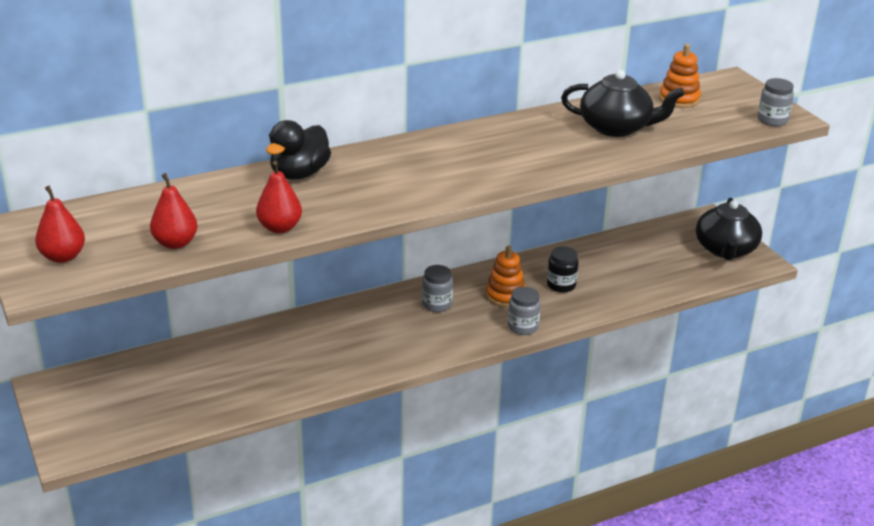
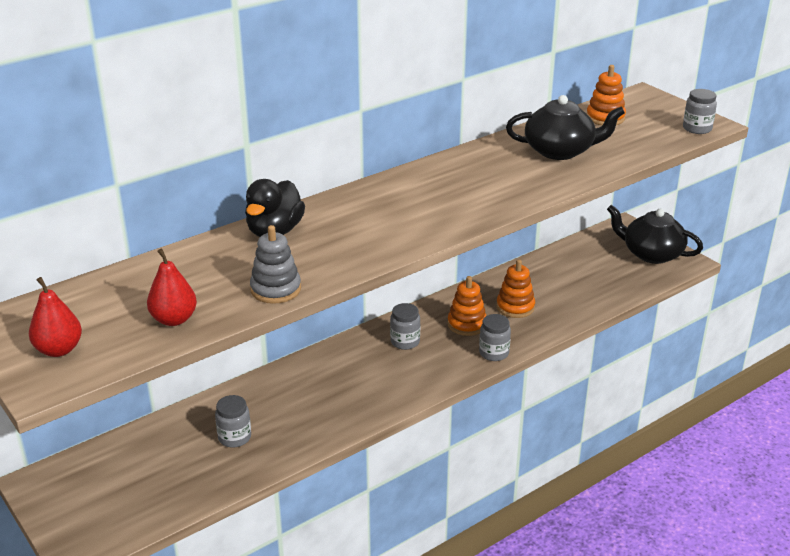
camera: 10 degrees left, 0 degrees up
(241, 372) = (234, 437): none -> grey jar
(279, 227) = (275, 289): red pear -> grey stacking toy
(561, 285) = (515, 307): black jar -> orange stacking toy
(725, 249) = (651, 254): black teapot -> black teapot turned 120 degrees clockwise

